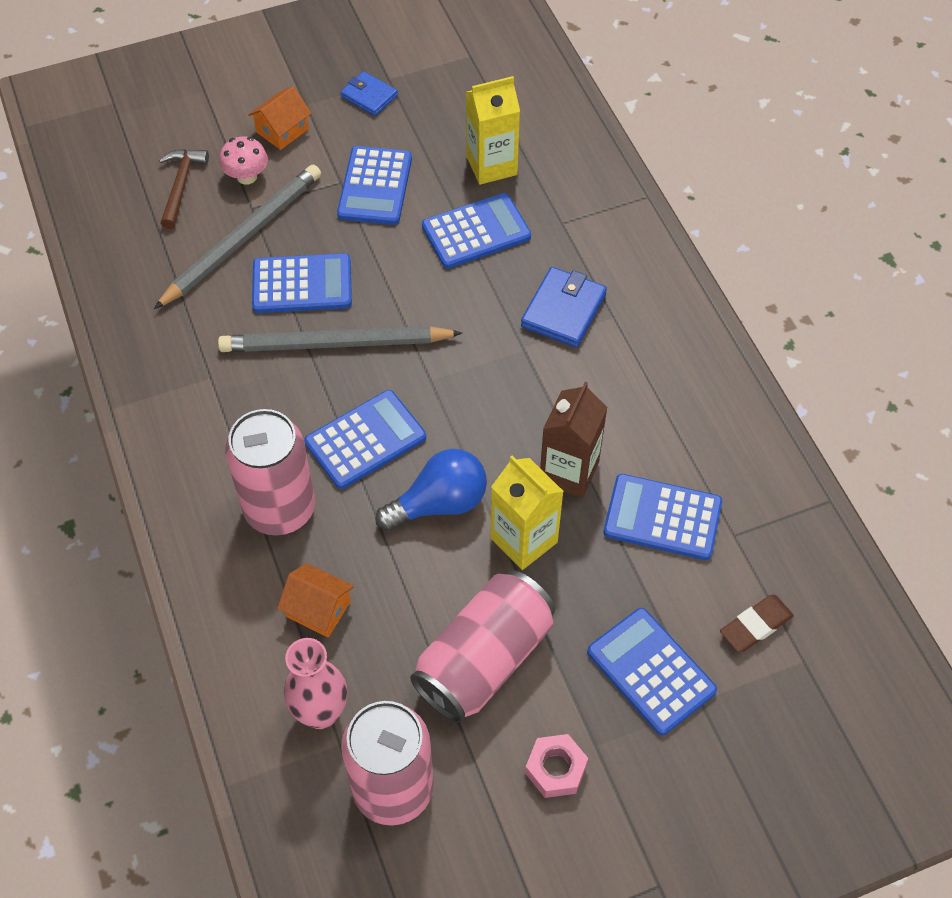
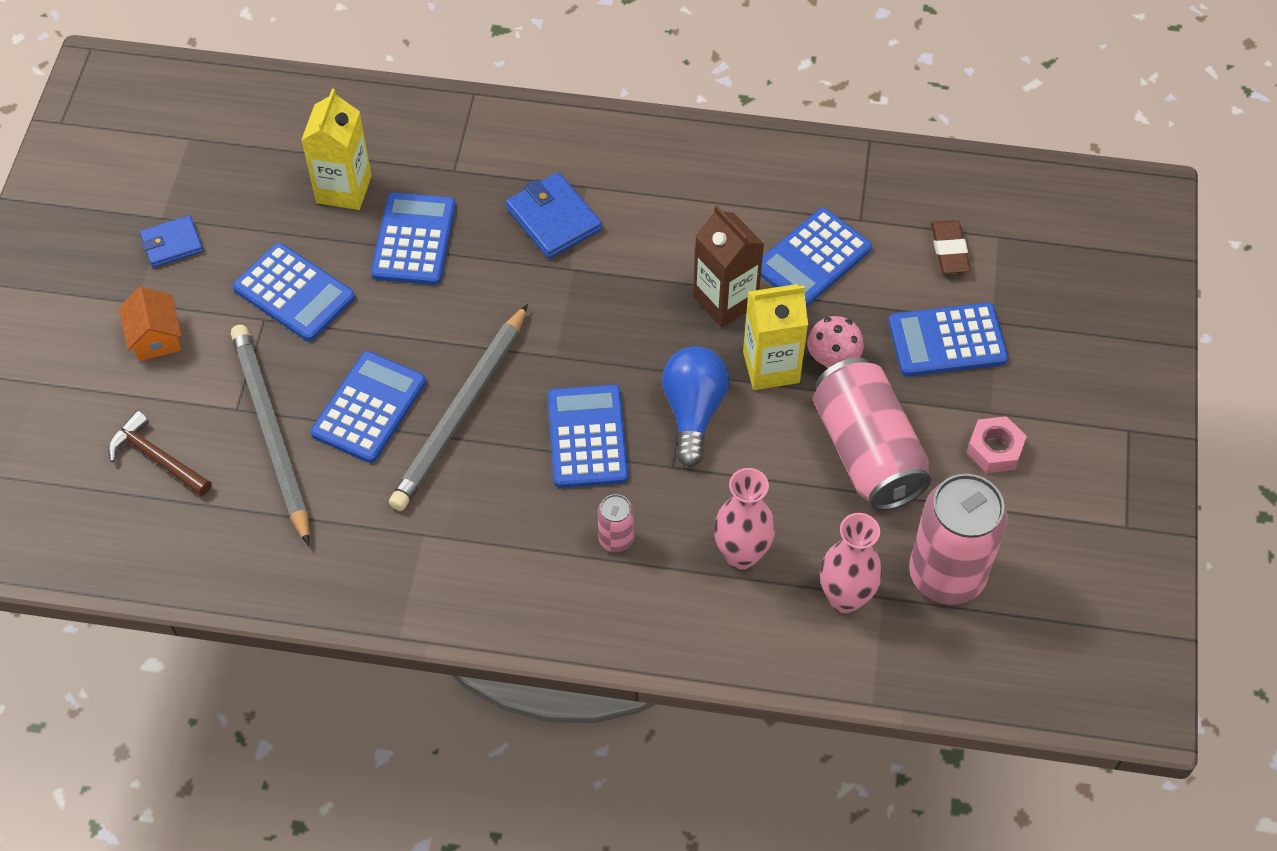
camera: 60 degrees left, 0 degrees up
(247, 176) = (192, 395): pink mushroom -> pink mushroom (833, 359)
(280, 509) = (616, 539): pink can -> pink can, size x0.46
(318, 609) = (741, 554): orange house -> pink vase

